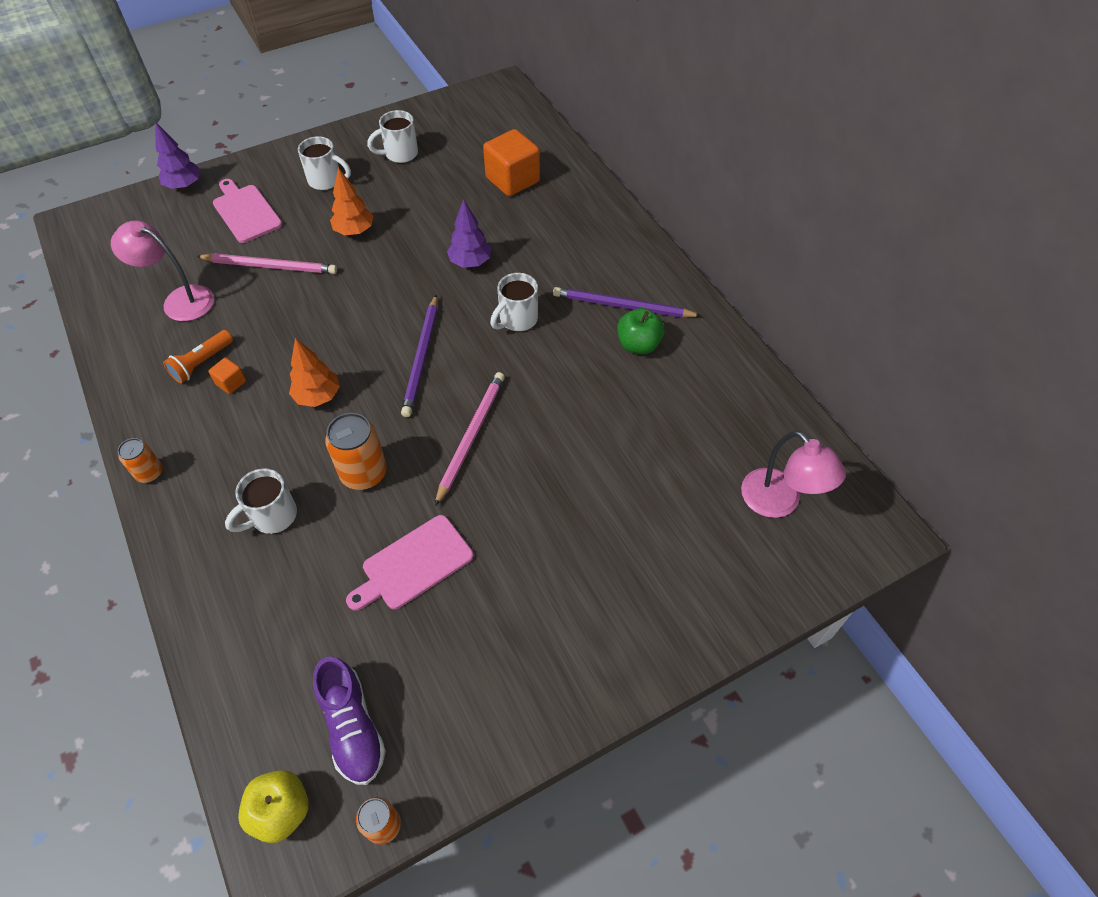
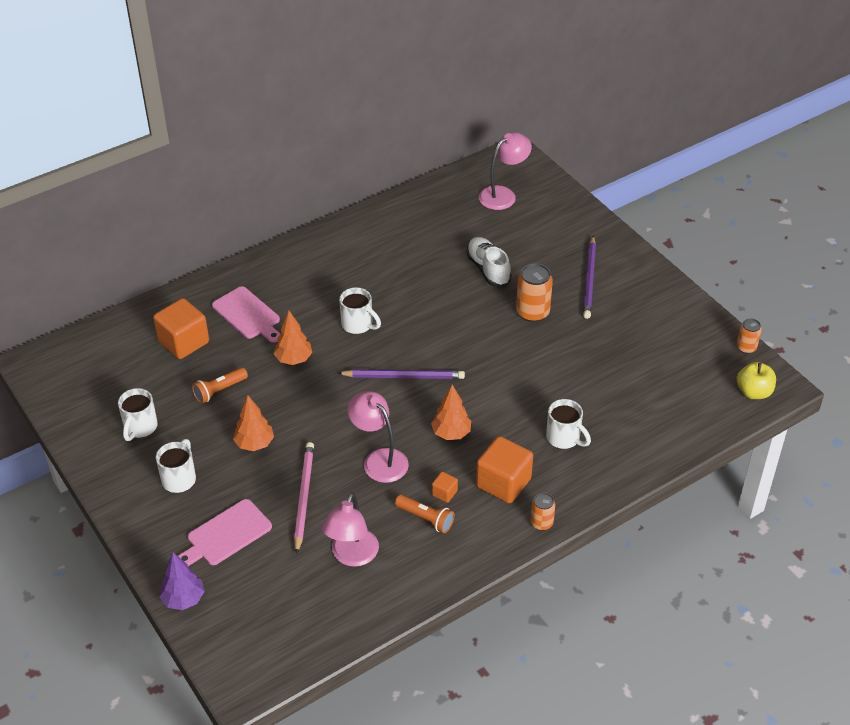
camera: 95 degrees left, 10 degrees down
(224, 441) = (503, 483): none -> orange cube
(300, 328) = (379, 459): none -> pink lamp
(352, 727) = (697, 369): purple shoe -> none
(364, 473) = (518, 394): orange can -> orange can (532, 312)
(400, 154) = (140, 428): white mug -> white mug turned 45 degrees clockwise
(414, 564) = (584, 356): pink cutting board -> pink cutting board (248, 314)
(436, 206) = (219, 390): none -> orange flashlight
(470, 262) = (293, 359): purple tree -> orange tree
(471, 436) = (475, 339): pink pencil -> none
(608, 464) = (488, 269): none -> white shoe
(622, 306) = (339, 267): purple pencil -> purple pencil (589, 279)
(638, 345) = (378, 258): green apple -> none

